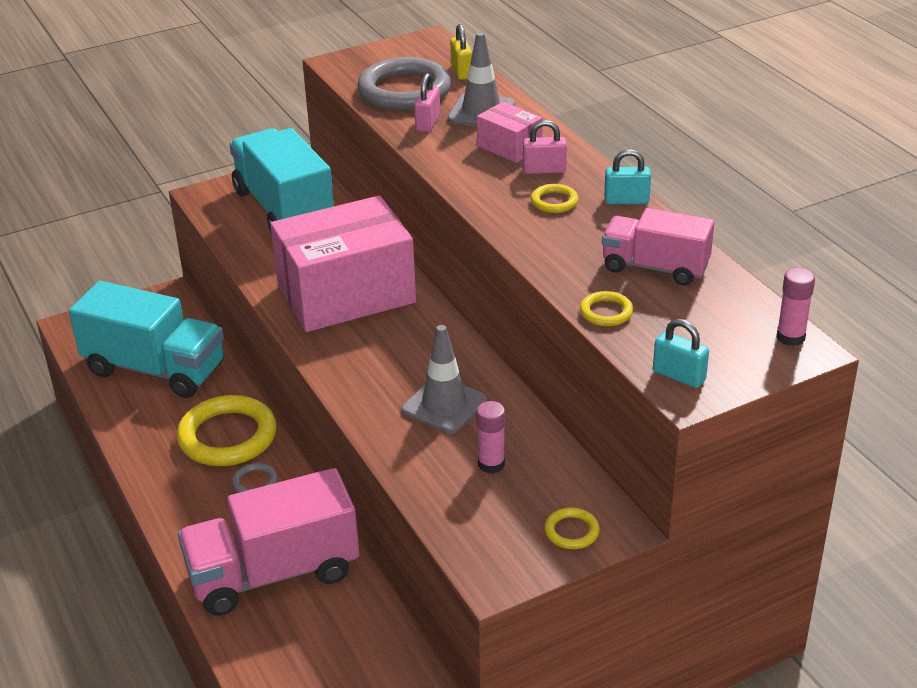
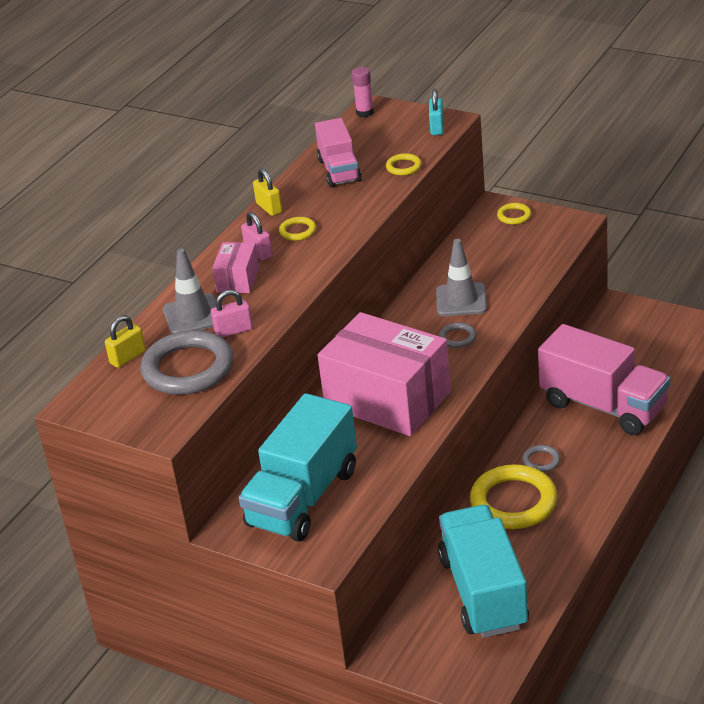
camera: 120 degrees left, 0 degrees up
(382, 373) = (457, 337): none -> grey ring
(491, 464) = (493, 261): pink glue stick -> none
(626, 200) = (269, 208): turquoise padlock -> yellow padlock

